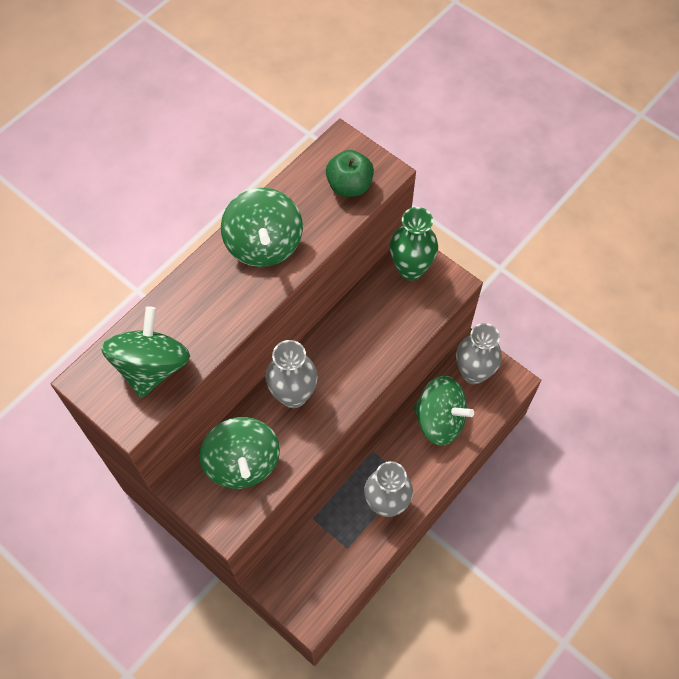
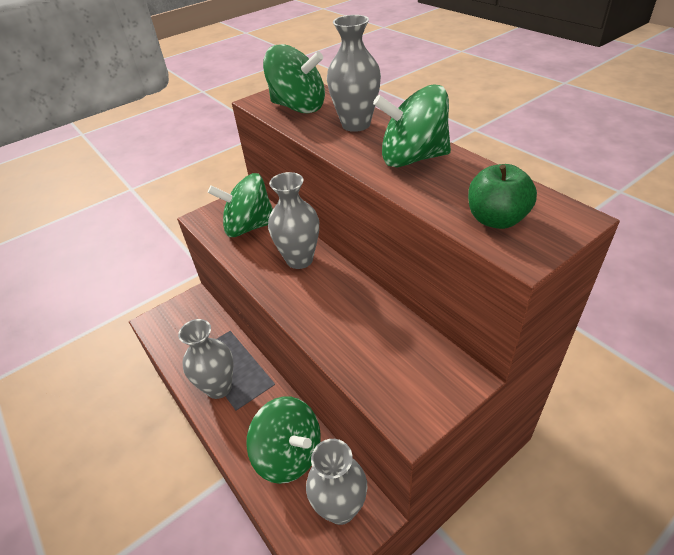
camera: 105 degrees right, 20 degrees down
(197, 300) = (356, 124): none -> grey vase
(410, 269) = (438, 374): green vase -> none
(439, 420) = (289, 454): green spinning top -> green spinning top turned 90 degrees counterclockwise

